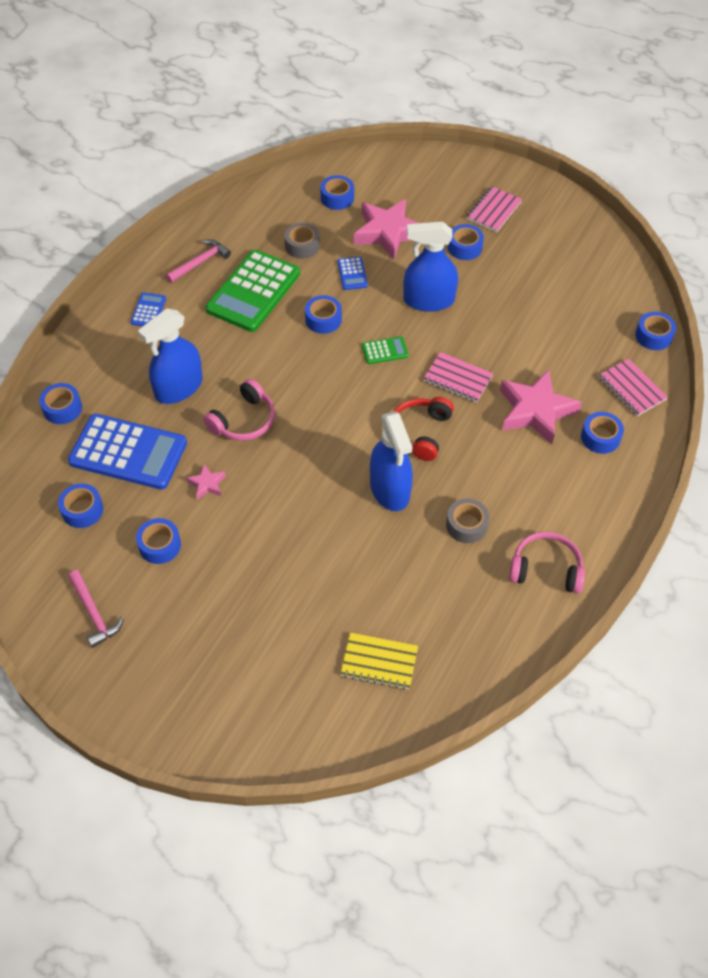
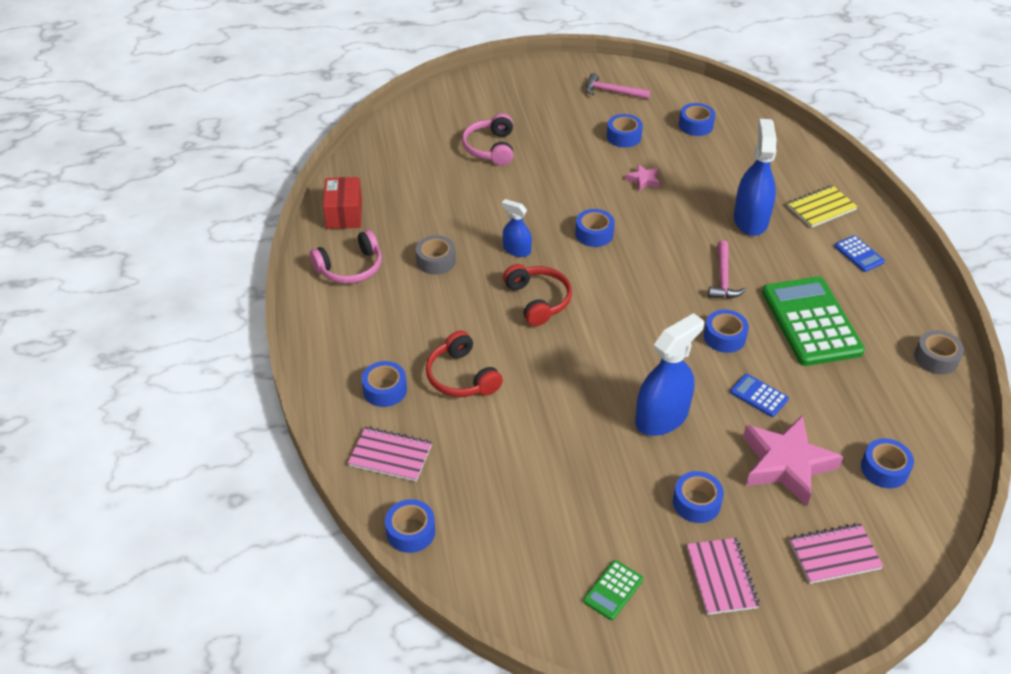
camera: 140 degrees right, 10 degrees down
(62, 408) = (800, 162): blue tape -> blue tape (594, 234)
(128, 452) = (719, 166): blue calculator -> none
(200, 262) = (888, 316): pink hammer -> pink hammer (723, 278)
(243, 420) = (675, 228): pink headphones -> pink headphones (490, 148)
(302, 246) = (837, 392): grey tape -> grey tape (936, 358)
(379, 662) = (417, 160): yellow notebook -> yellow notebook (821, 208)
(385, 351) = (642, 345): green calculator -> green calculator (613, 590)
(390, 489) = (516, 250): blue spray bottle -> blue spray bottle, size x0.55
(457, 379) = (555, 361): pink notebook -> pink notebook (834, 555)
(505, 640) = (344, 214): none -> red box
(535, 411) = (461, 377): pink star -> red headphones

